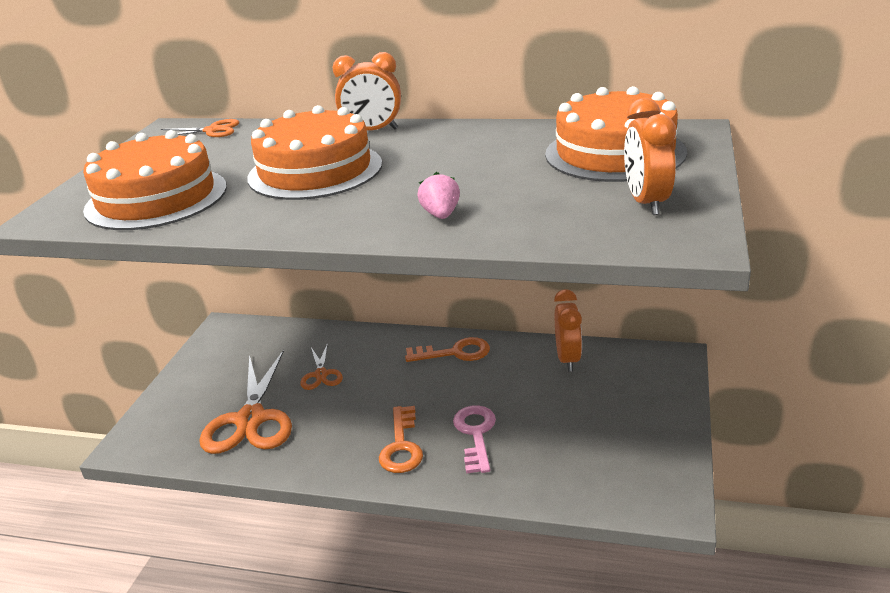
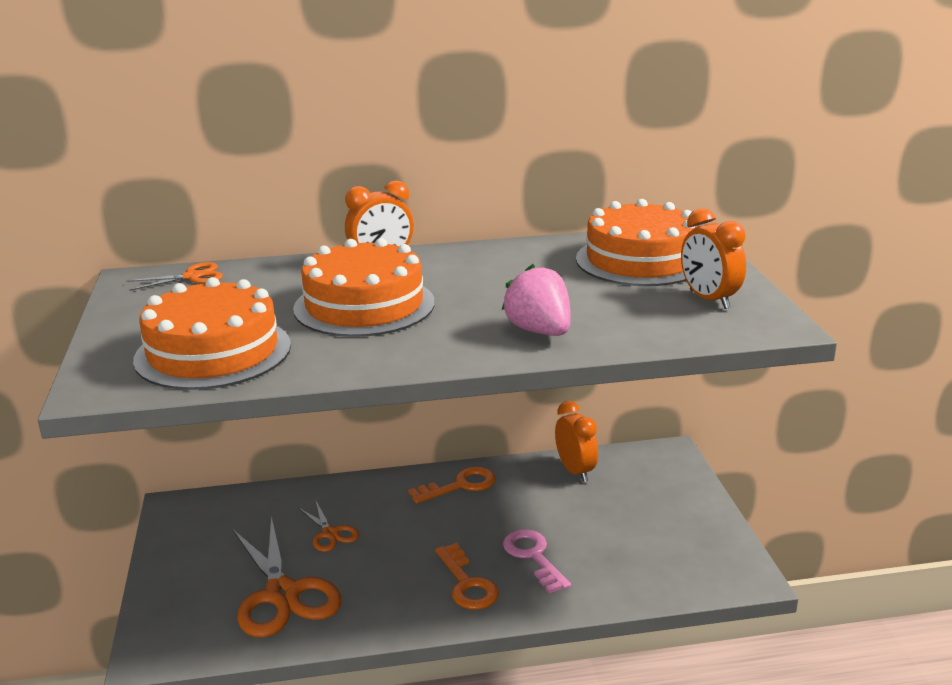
camera: 25 degrees left, 5 degrees down
(441, 215) = (539, 331): pink strawberry -> pink strawberry, size x1.63

